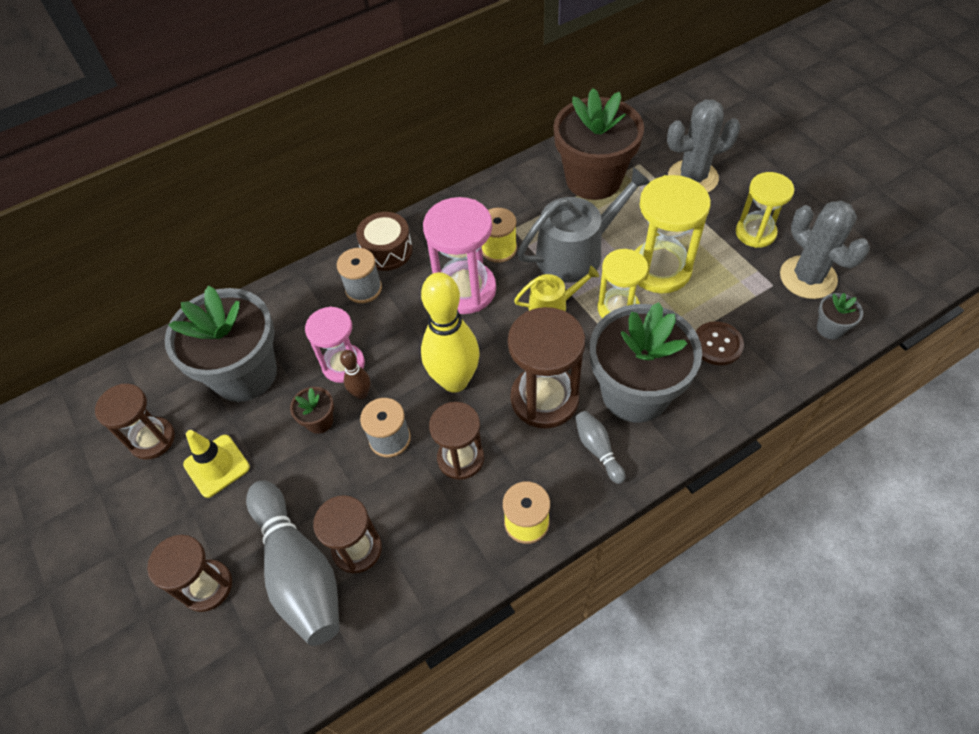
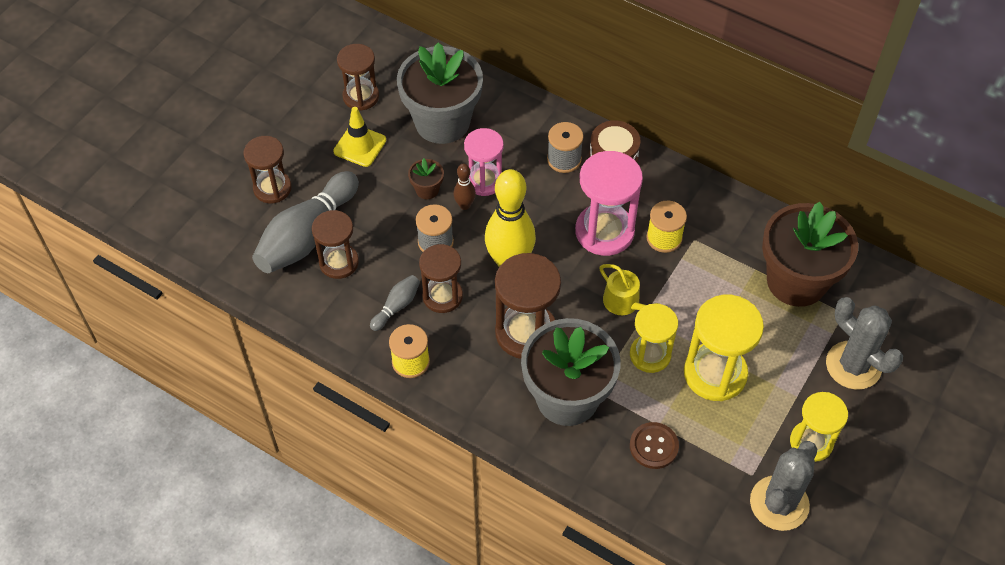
camera: 60 degrees right, 0 degrees up
(576, 252) = (696, 299): grey watering can -> none
(597, 449) = (498, 388): grey bowling pin -> grey bowling pin (396, 306)
(830, 328) = (726, 537): grey flower pot -> none

